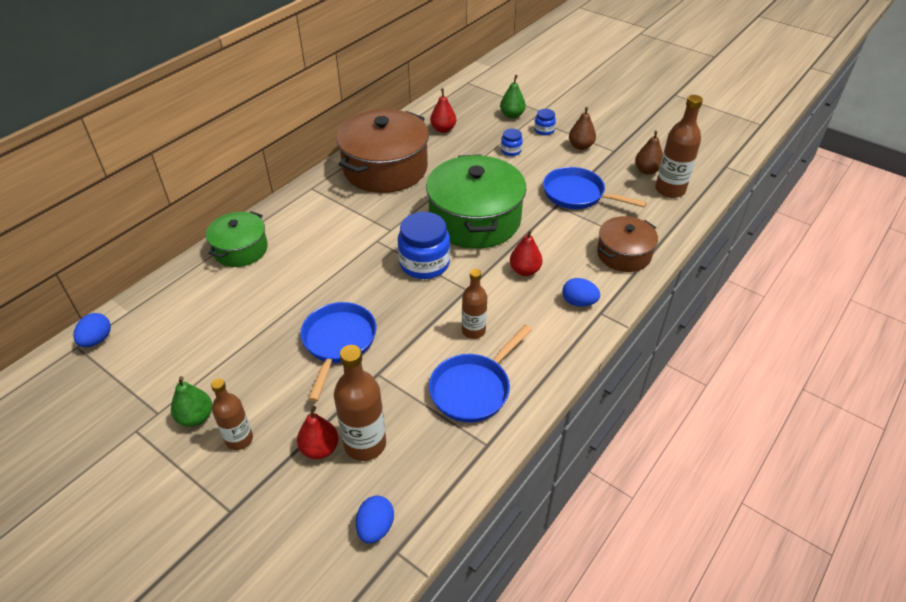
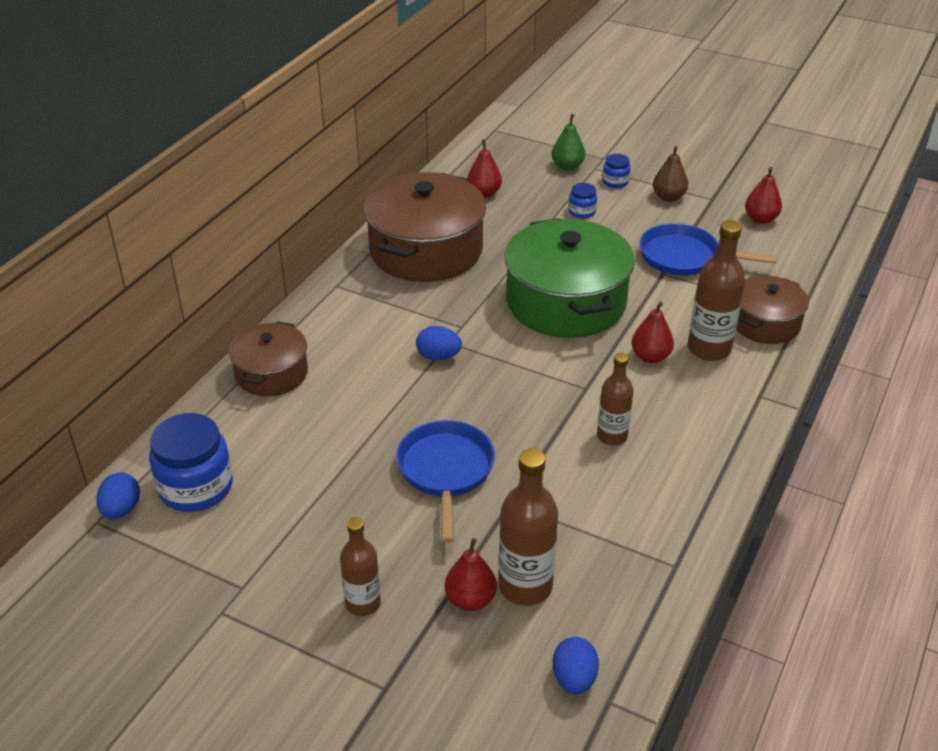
camera: 10 degrees left, 5 degrees down
(196, 417) = (295, 585): green pear -> none
(240, 249) = (271, 373): green pot -> brown pot
(424, 263) = (521, 363): blue jar -> blue jar (196, 487)
(473, 388) = (636, 503): blue pan -> none
(578, 302) = (729, 386): blue egg -> blue egg (438, 356)
(647, 170) = (760, 219): brown pear -> red pear
(670, 190) = (796, 240): brown bottle -> brown bottle (709, 349)

